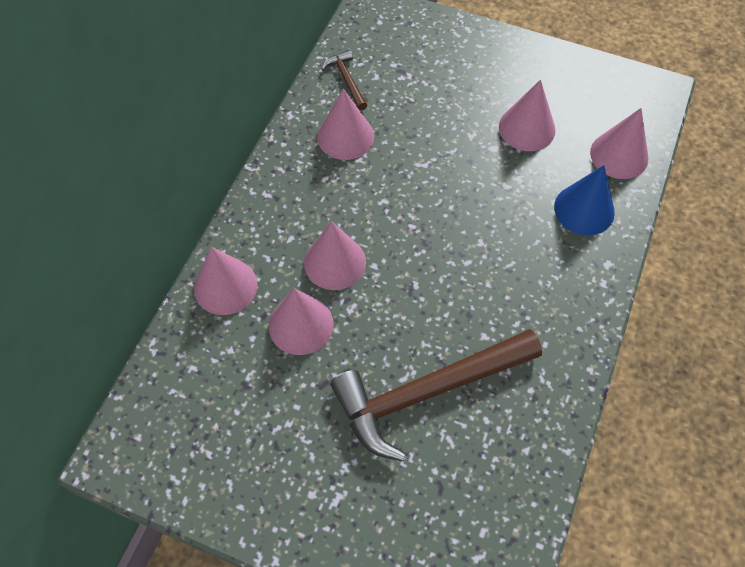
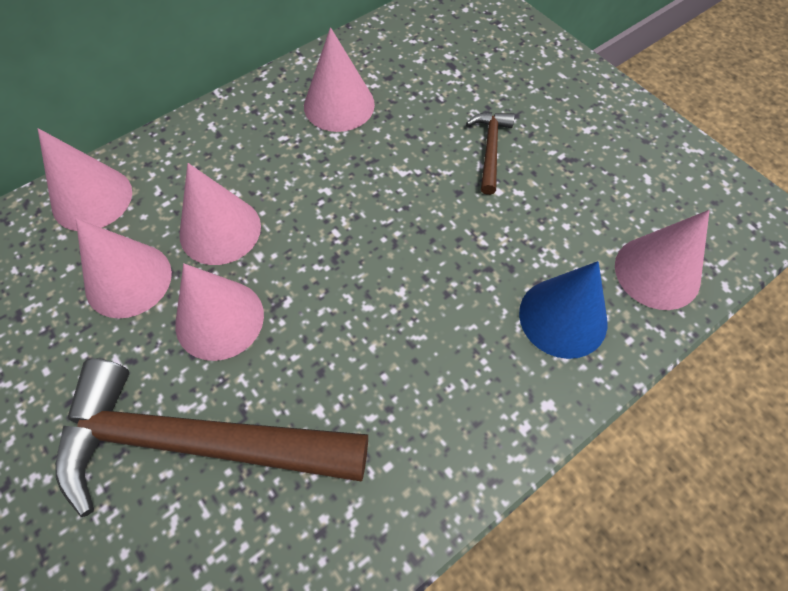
camera: 30 degrees right, 0 degrees up
(346, 80) = (385, 50): brown hammer -> brown hammer (490, 149)
(527, 128) = (555, 186): pink cone -> pink cone (219, 319)

